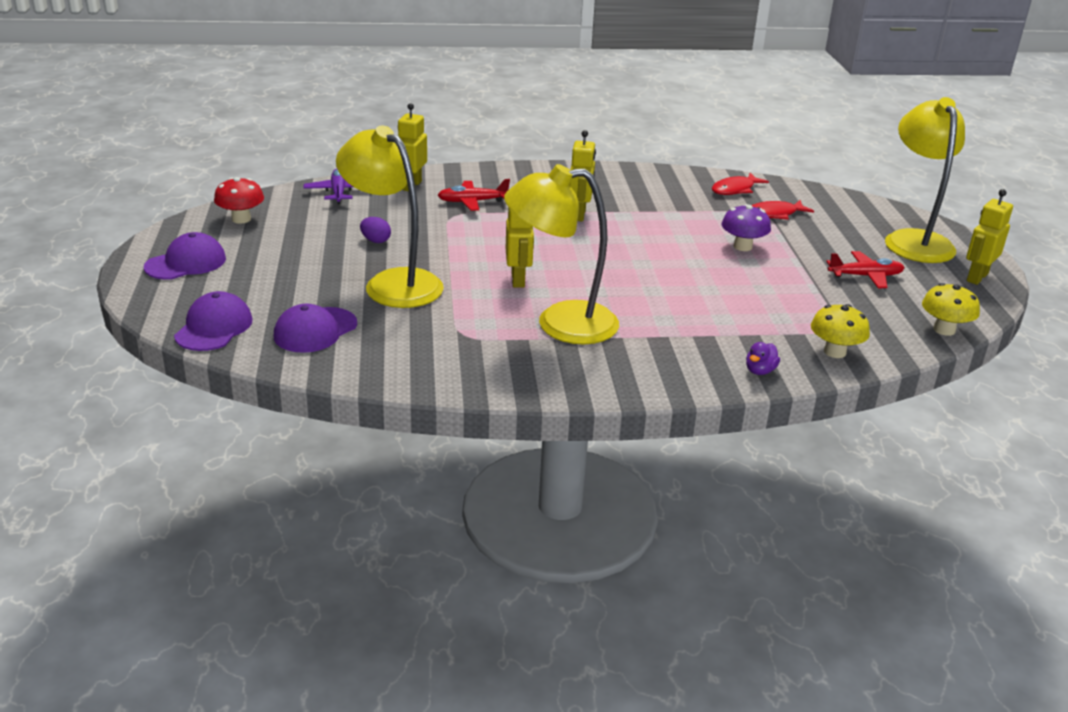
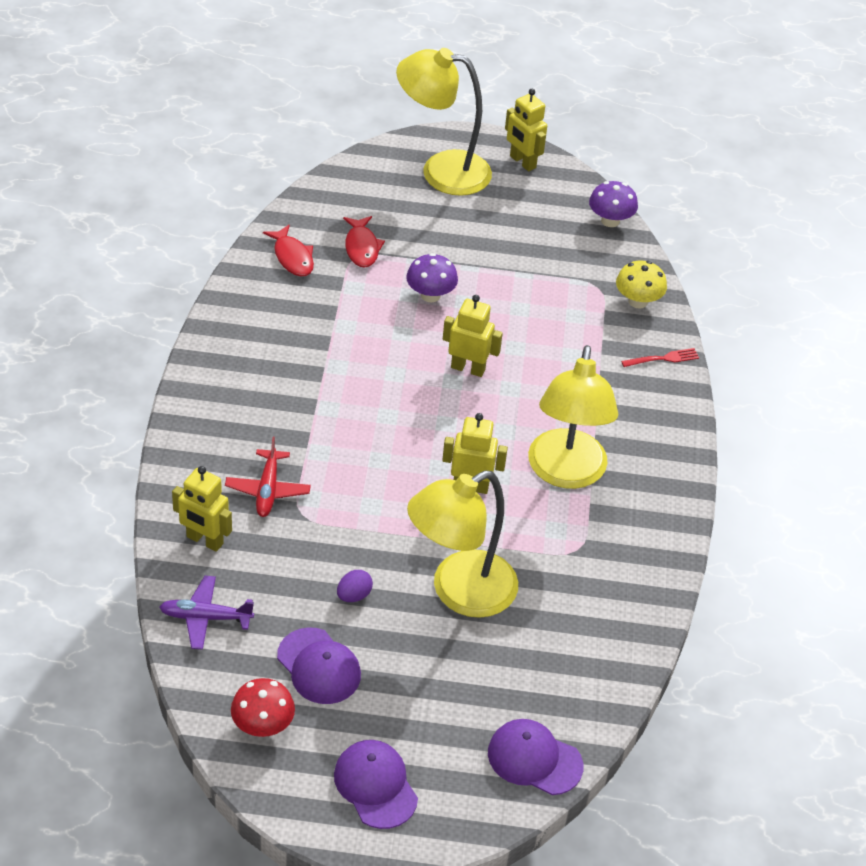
camera: 80 degrees left, 15 degrees up
(315, 330) = (552, 670): purple cap -> purple cap (319, 666)
(579, 215) = (326, 402): yellow robot -> yellow robot (468, 368)
(760, 371) = (663, 358): purple duck -> red fork
(865, 276) = (507, 232): red plane -> none
(944, 330) = (610, 221): yellow mushroom -> purple mushroom

